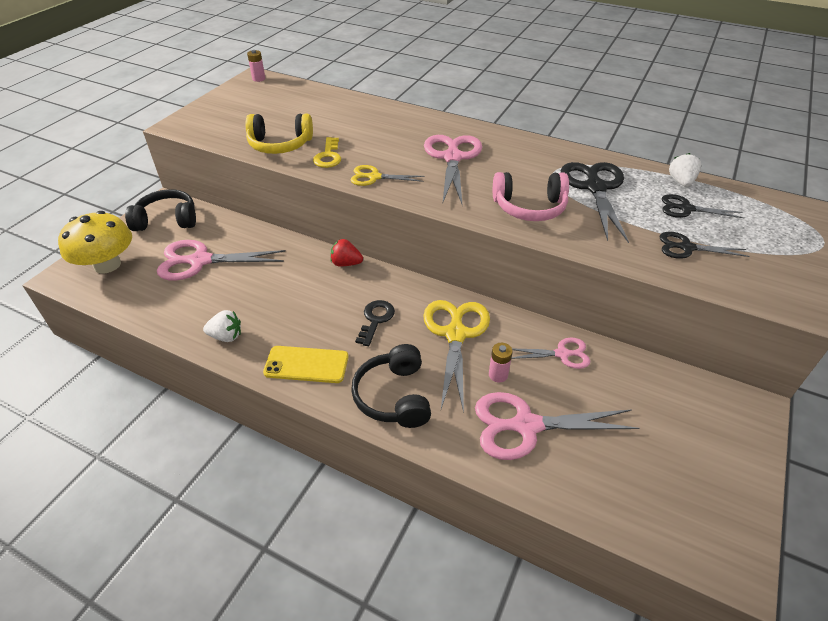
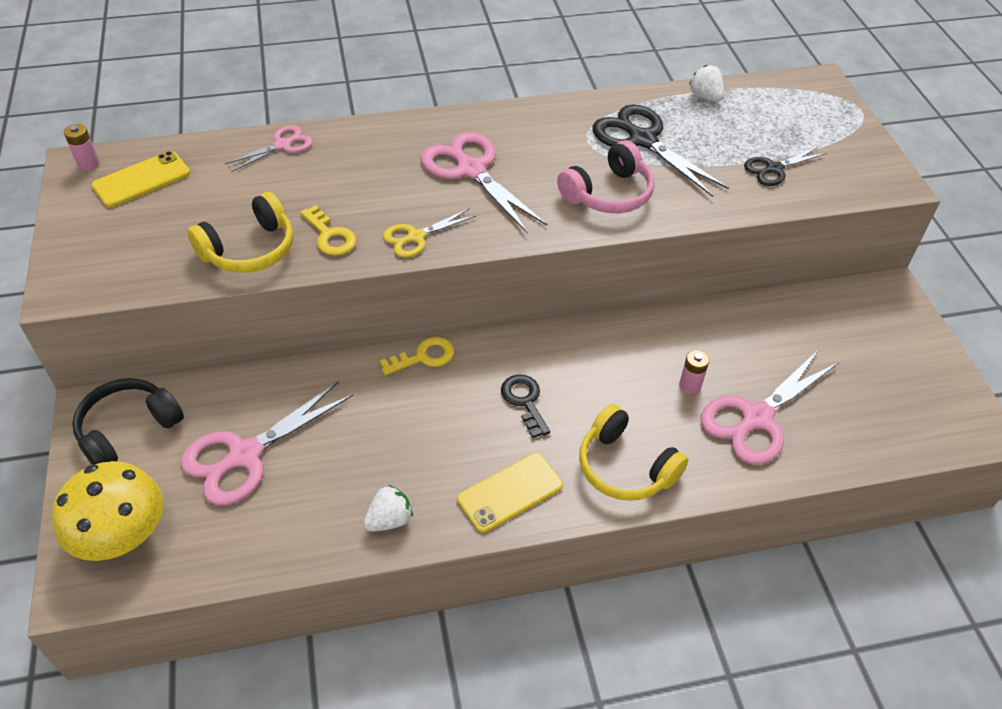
camera: 40 degrees left, 5 degrees up
(272, 94) = (142, 180): none -> yellow phone
(346, 263) = (424, 357): red strawberry -> yellow key
(394, 396) = (625, 467): black headphones -> yellow headphones
(455, 334) = (614, 368): yellow scissors -> none
(562, 354) = (720, 331): pink scissors -> pink scissors (282, 145)
(686, 209) = (736, 126): black scissors -> none

